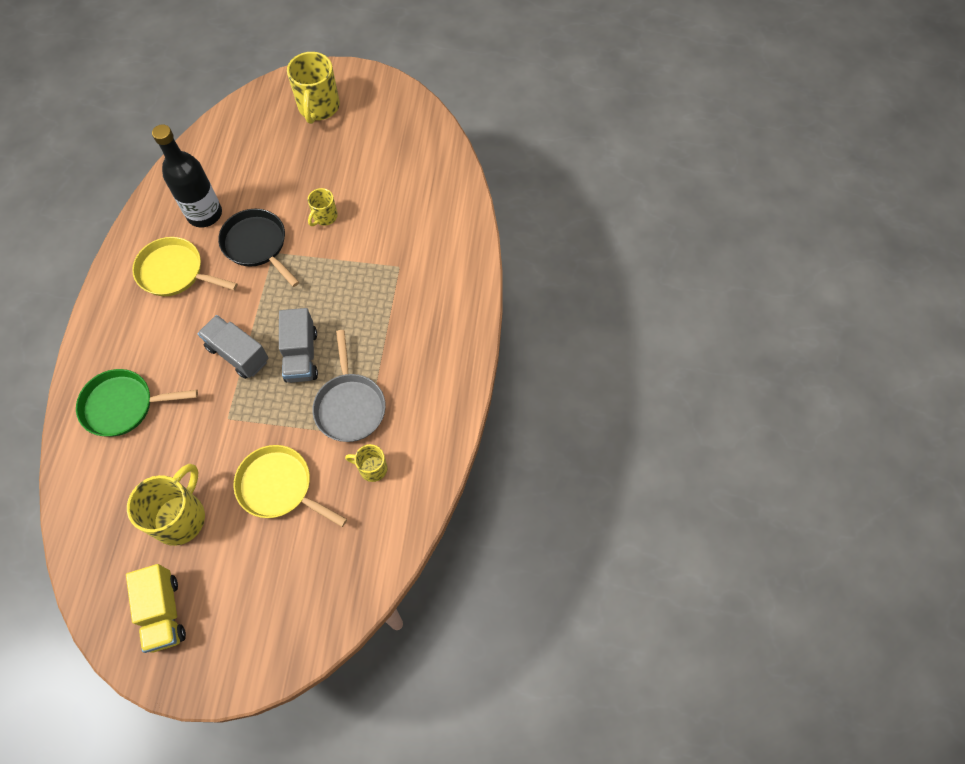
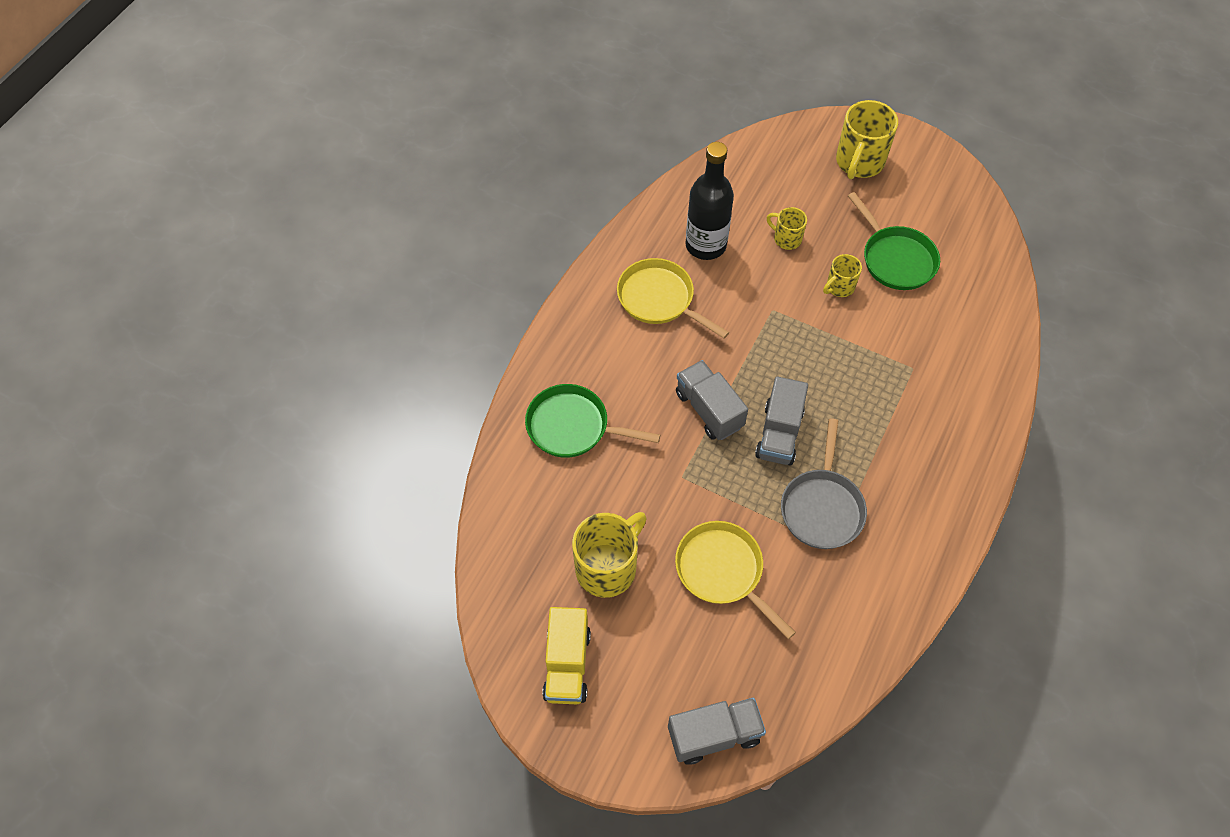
camera: 20 degrees right, 5 degrees down
(257, 245) = (756, 296): black pan -> none
(302, 627) = (714, 735): none -> grey truck
(365, 180) = (895, 259): none -> green pan
(372, 468) = (832, 585): yellow mug -> yellow mug (786, 239)

